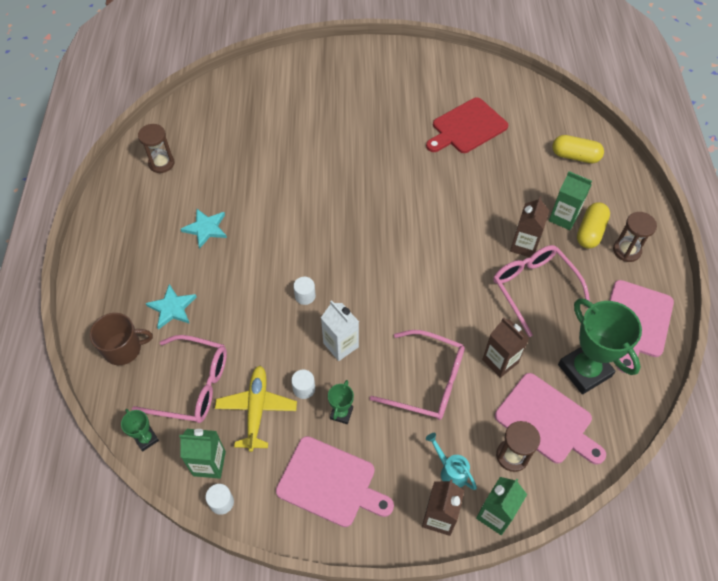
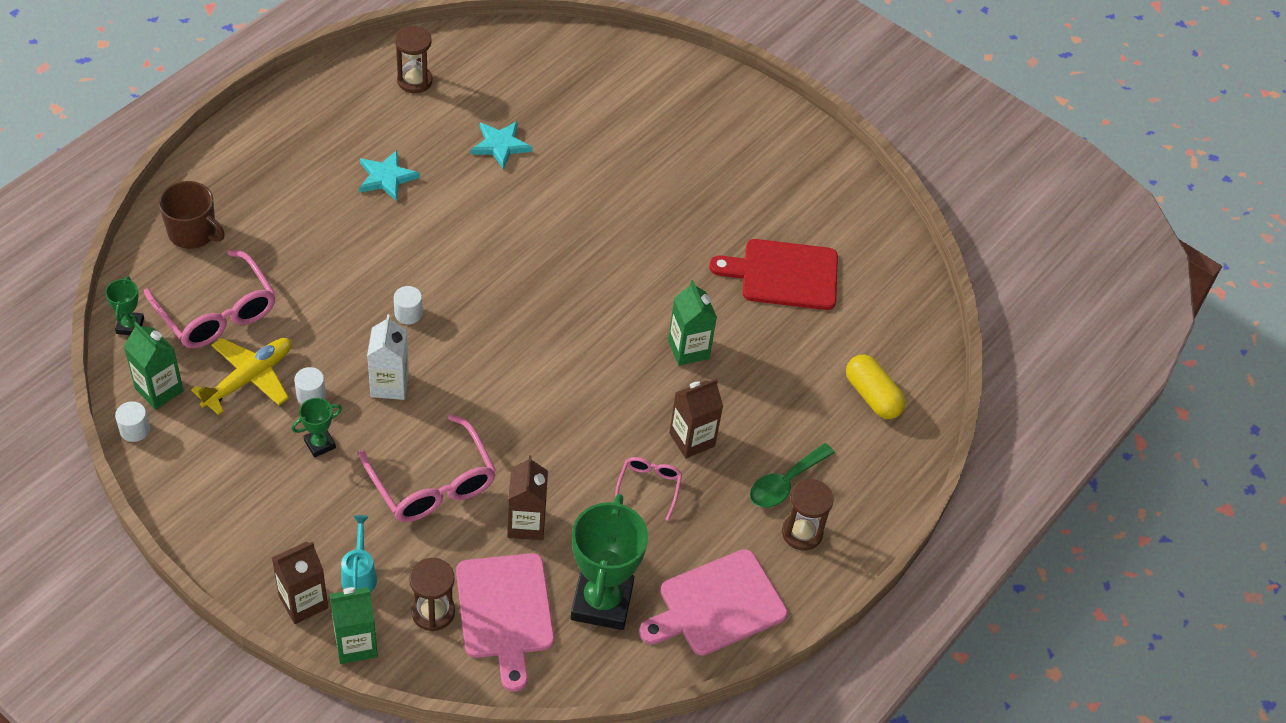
camera: 35 degrees right, 5 degrees down
(172, 308) = (274, 229): turquoise star -> turquoise star (500, 145)
(330, 483) = (242, 493): pink cutting board -> none
(534, 288) = (649, 487): pink glasses -> pink glasses, size x0.53
(563, 218) = (773, 446): green carton -> green carton (688, 349)
(590, 232) = (785, 483): yellow capsule -> green spoon

